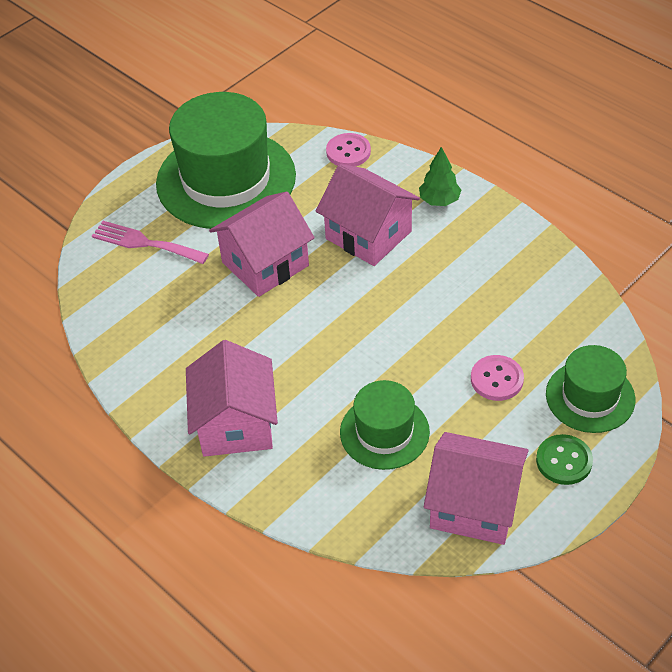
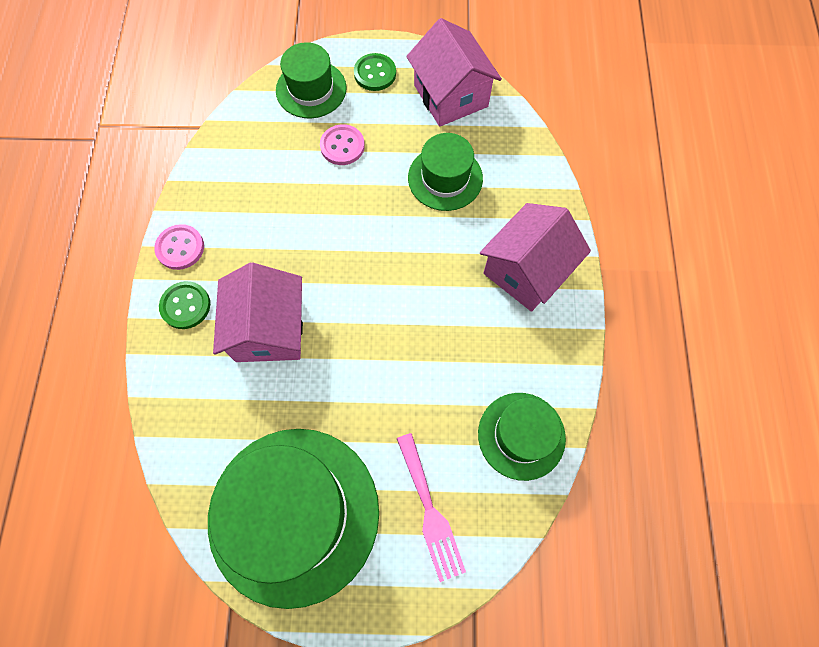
camera: 135 degrees left, 20 degrees up
(127, 323) = (521, 435): none -> green hat
(265, 264) = (367, 383): pink house -> none
(348, 152) = (173, 431): pink button -> pink button (180, 248)
(439, 201) = (185, 306): green tree -> green button

